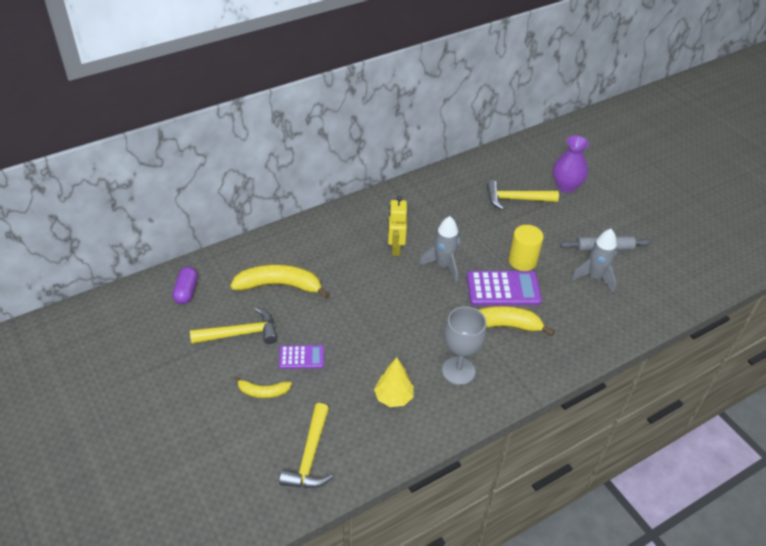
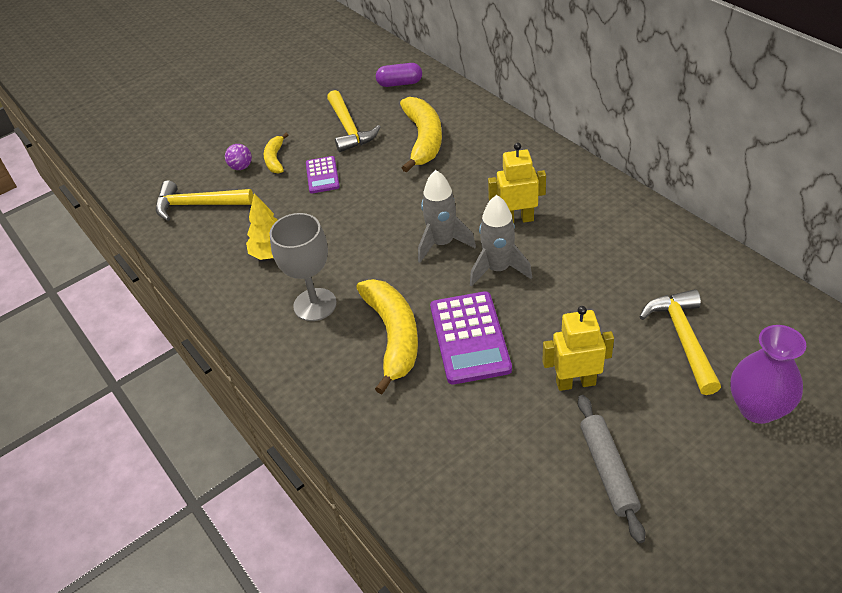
camera: 90 degrees right, 0 degrees up
(264, 420) = (241, 167): none -> purple ball
(522, 261) = (536, 356): yellow cylinder -> none
(544, 248) = (575, 382): none -> yellow robot
(594, 277) = (528, 456): grey rocket -> grey rocket (442, 243)

